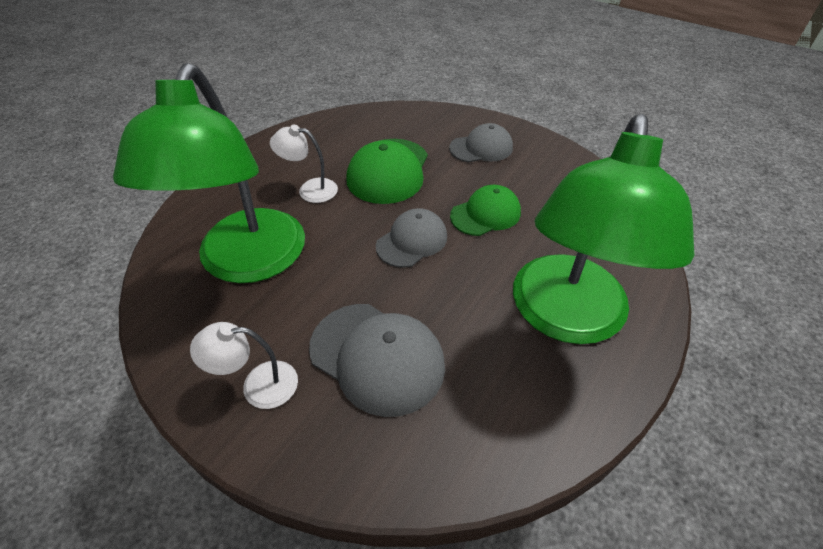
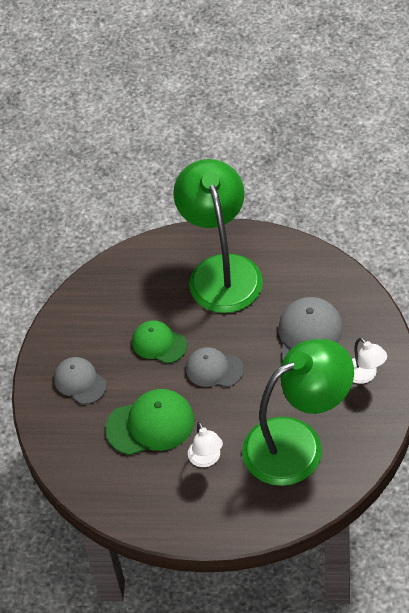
camera: 115 degrees left, 5 degrees up
(566, 318) = (222, 271): green lamp -> green lamp turned 90 degrees counterclockwise

